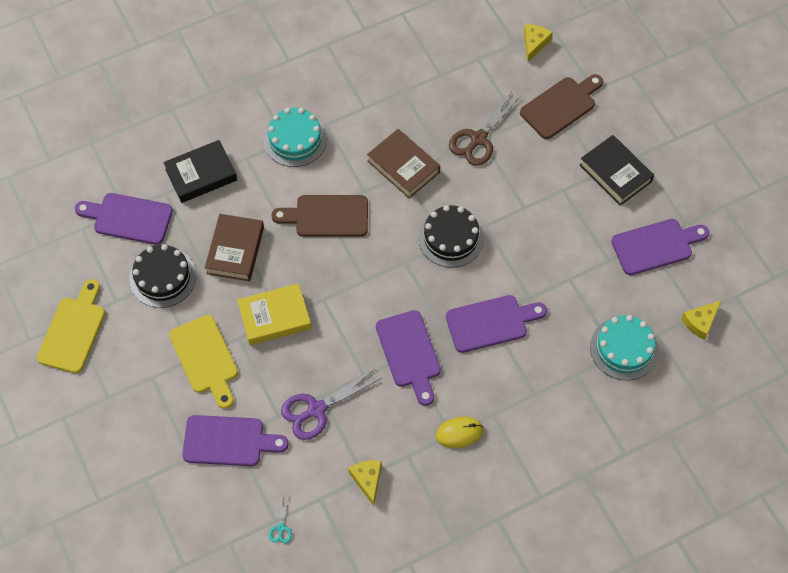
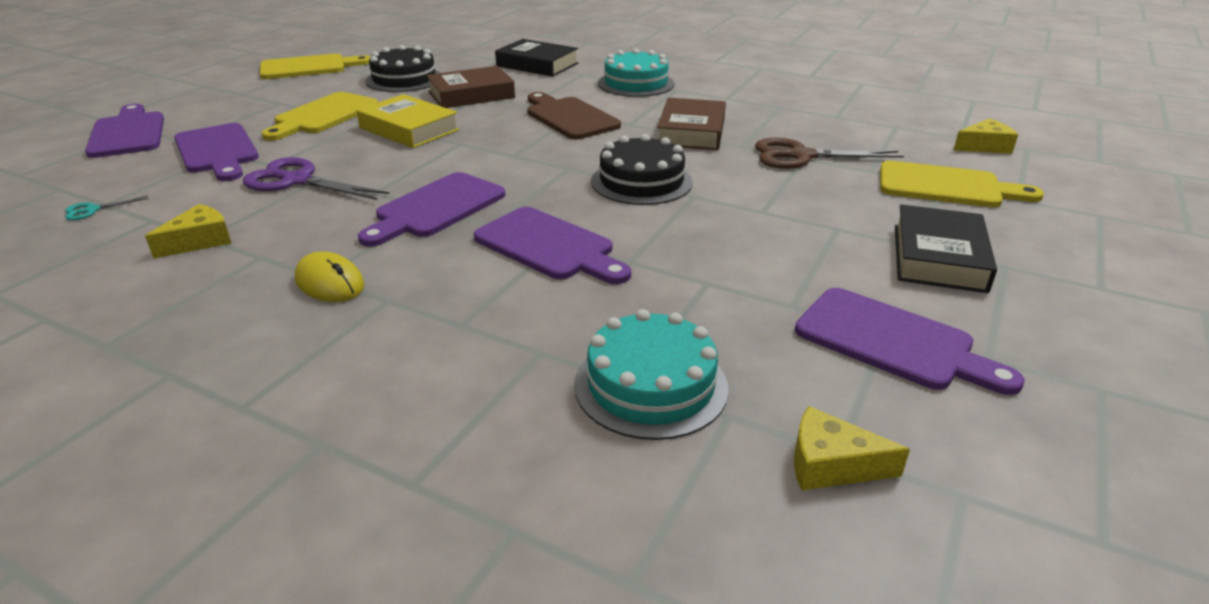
camera: 55 degrees right, 30 degrees down
(129, 218) = (453, 56): purple cutting board -> purple cutting board (128, 133)
(560, 106) = (946, 186): brown cutting board -> yellow cutting board

